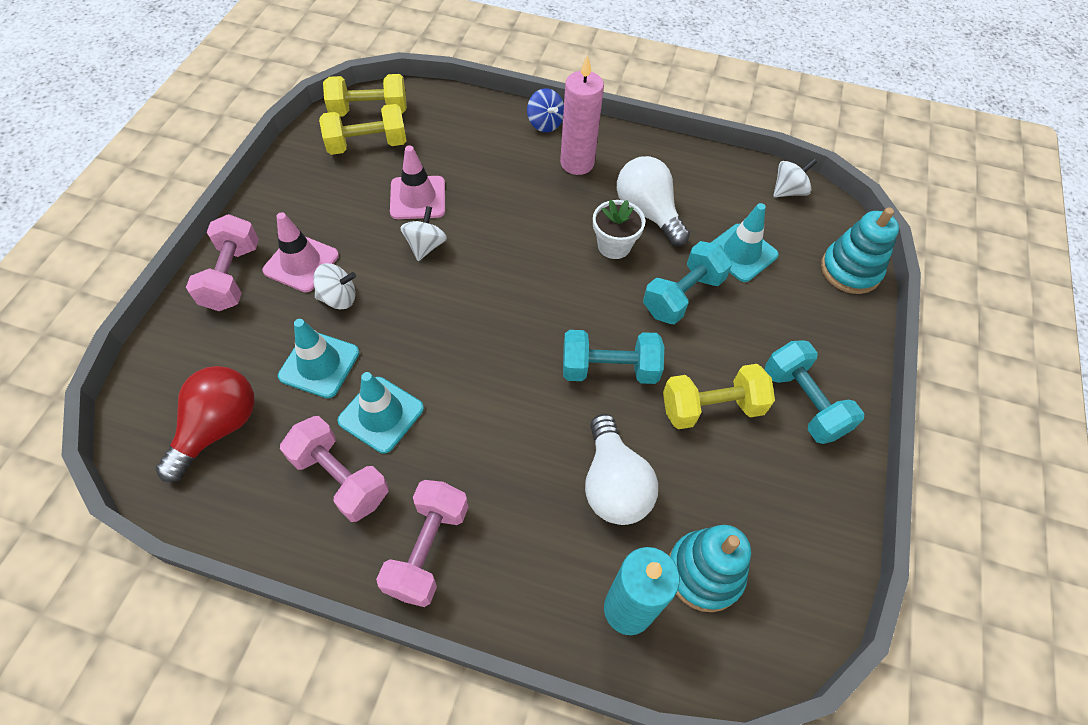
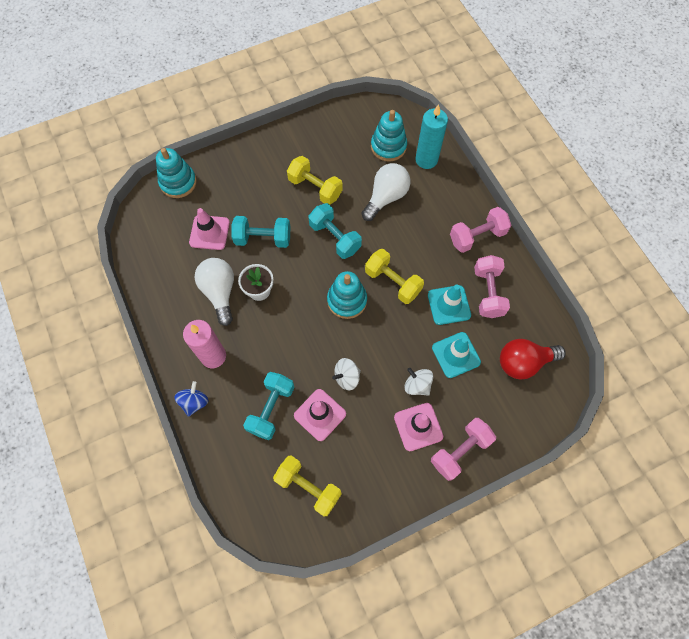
camera: 130 degrees left, 10 degrees up
(369, 111) = (280, 519): yellow dumbbell -> yellow dumbbell (392, 282)
(511, 314) = (347, 300): none -> turquoise stacking toy
(648, 212) = (220, 292): white light bulb -> white light bulb turned 150 degrees clockwise
(741, 253) = (209, 232): turquoise traffic cone -> pink traffic cone
(788, 191) = (140, 239): white spinning top -> none
(803, 402) = (278, 158): turquoise dumbbell -> turquoise dumbbell (271, 409)

